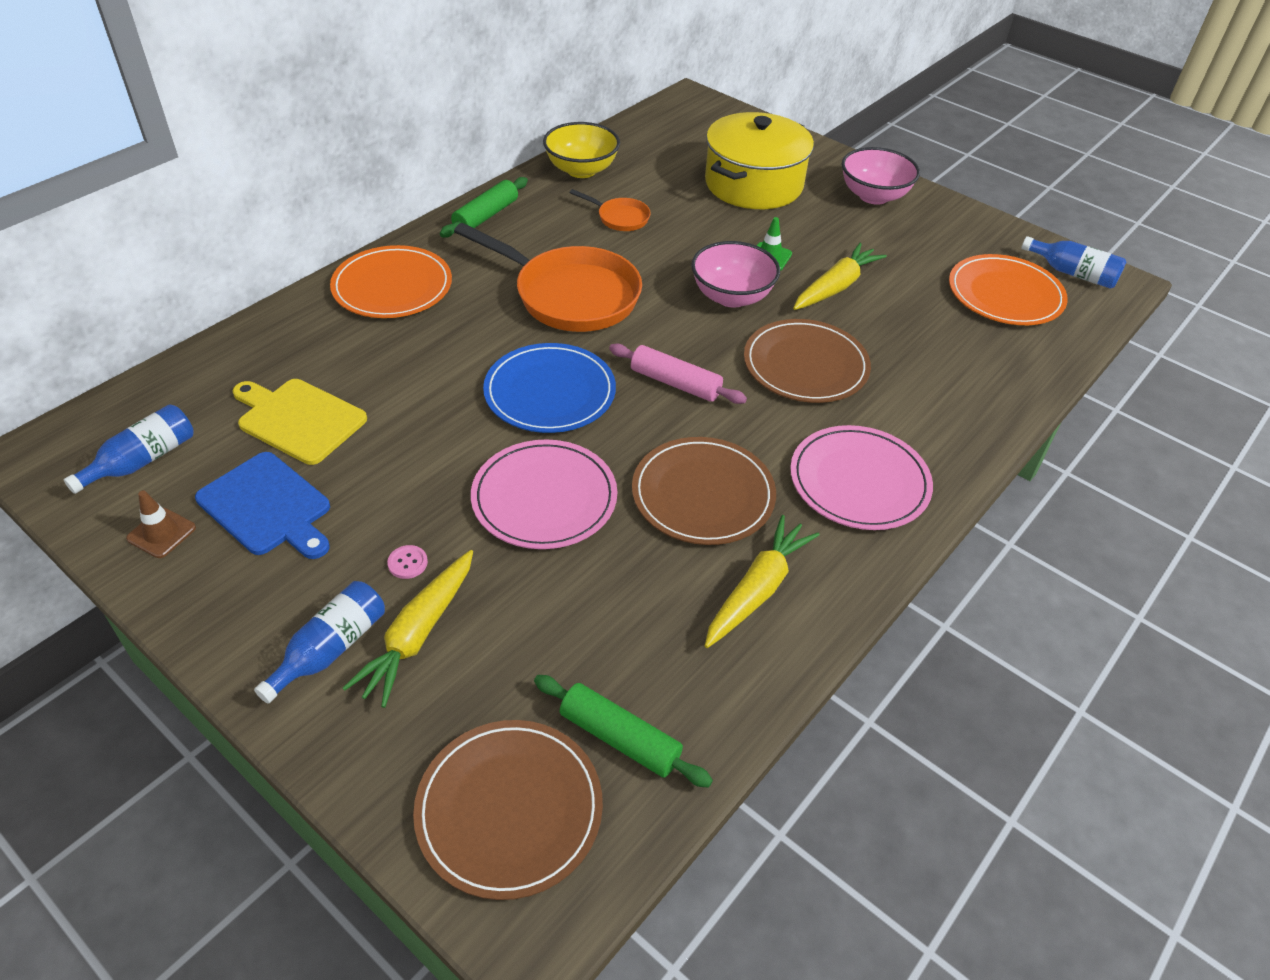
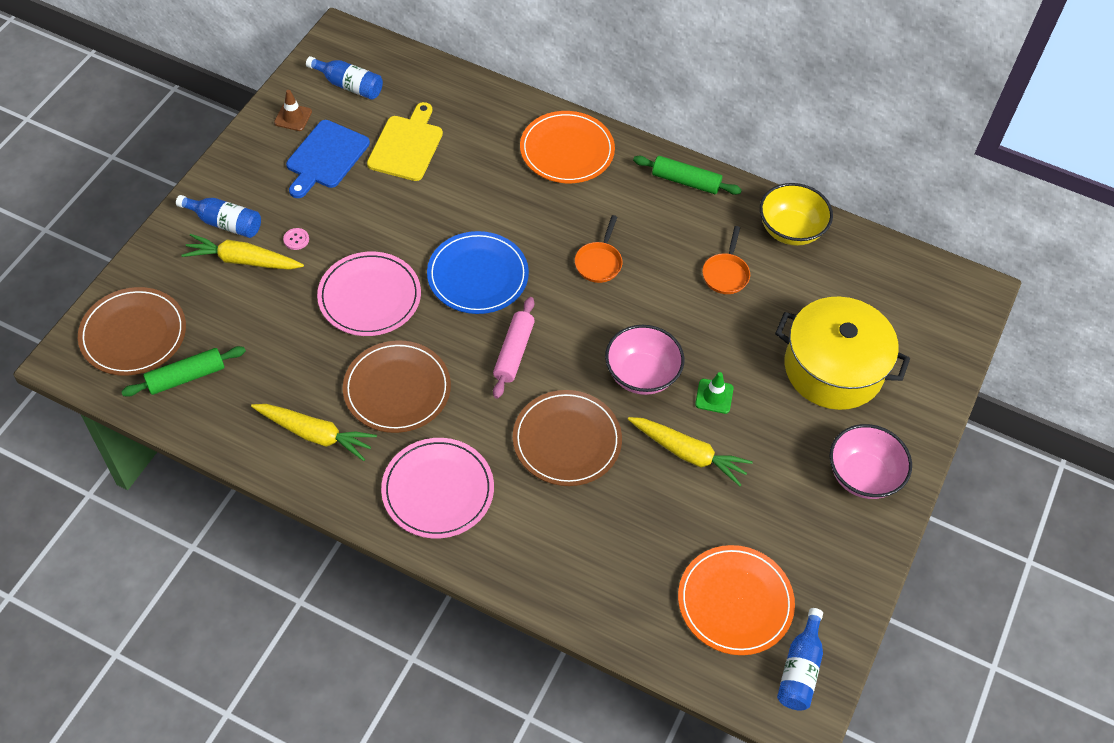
camera: 75 degrees right, 10 degrees up
(570, 295) = (599, 262): orange pan -> orange pan, size x0.46
(619, 738) = (186, 377): green rolling pin -> green rolling pin turned 45 degrees clockwise

